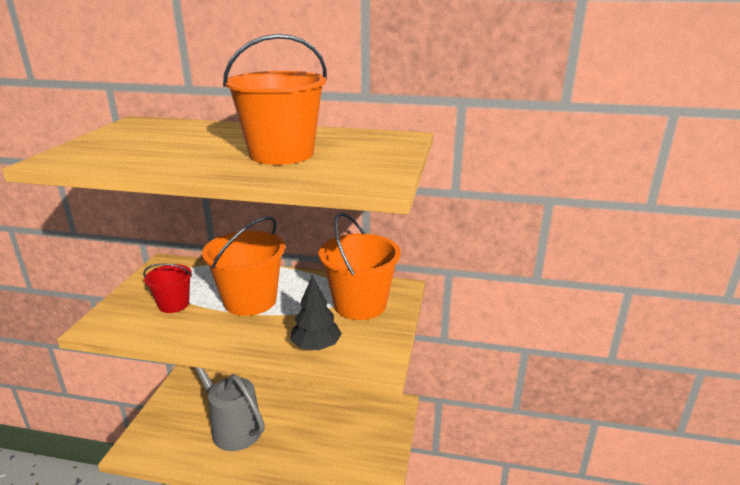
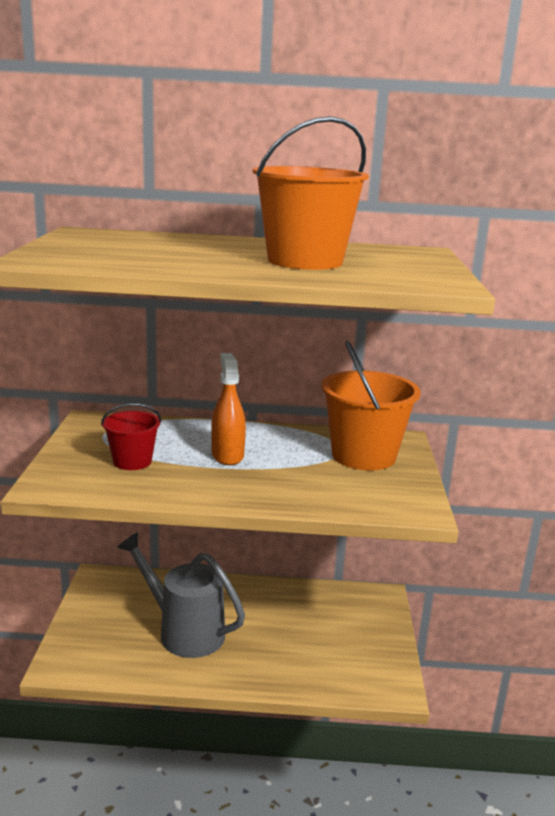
camera: 10 degrees left, 5 degrees down
(250, 301) = (227, 455): orange bucket -> orange spray bottle
(316, 346) = (336, 496): black tree -> none

